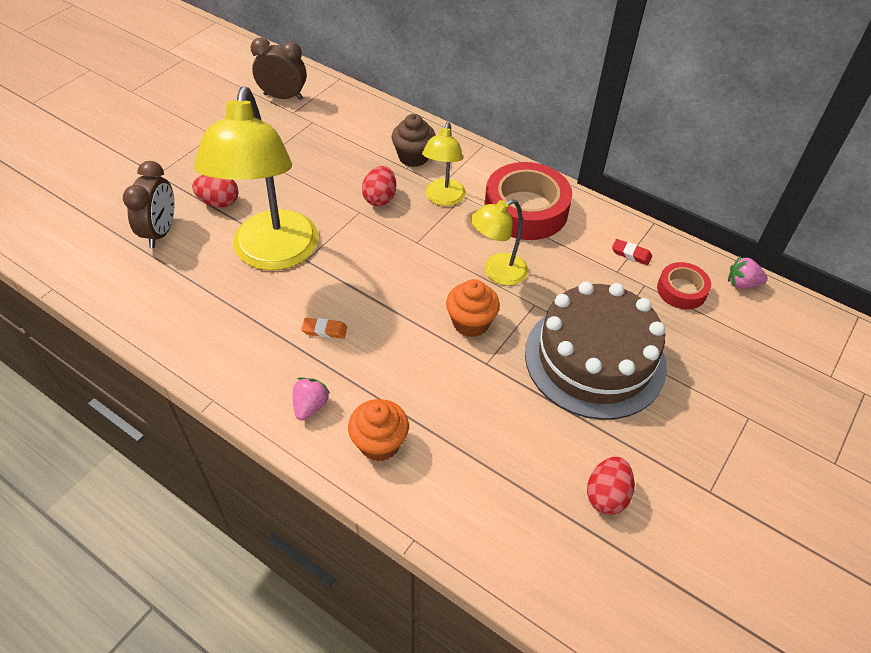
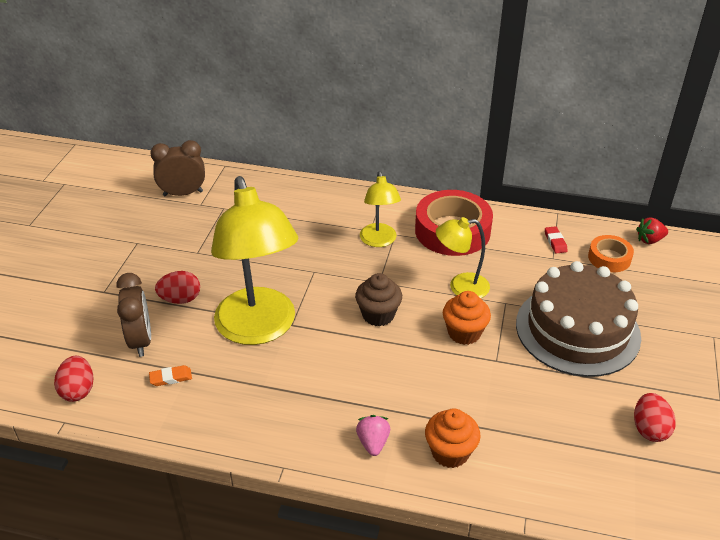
camera: 20 degrees left, 10 degrees down
(324, 330) = (345, 377): orange eraser -> orange eraser (171, 378)
(380, 198) = (325, 255): red egg -> red egg (78, 390)
(413, 157) = (332, 214): brown cupcake -> brown cupcake (378, 315)
(497, 273) = (460, 287): yellow lamp -> yellow lamp turned 45 degrees clockwise
(631, 254) = (555, 242): red eraser -> red eraser turned 75 degrees clockwise
(681, 290) = (609, 258): red tape -> orange tape
(742, 284) = (649, 240): pink strawberry -> red strawberry

